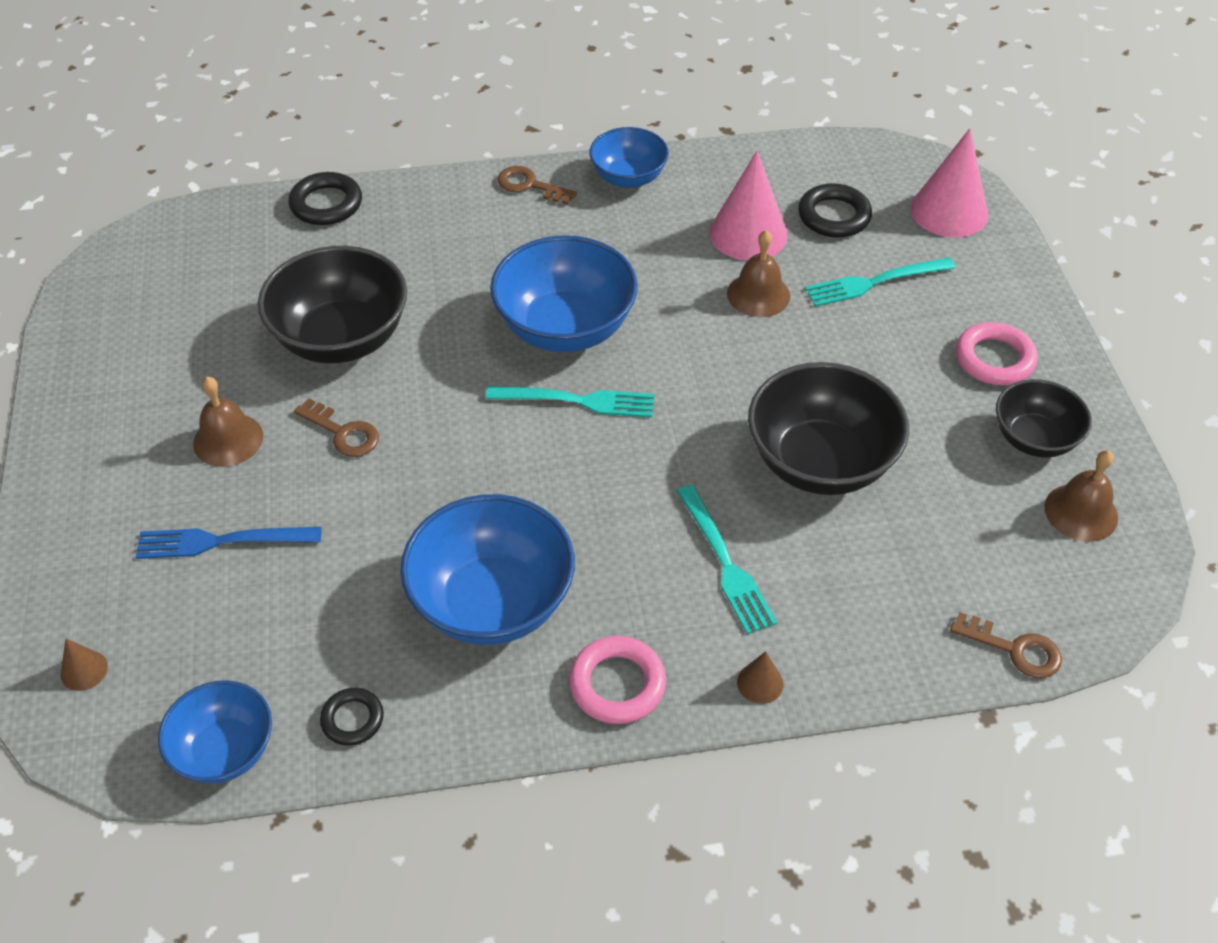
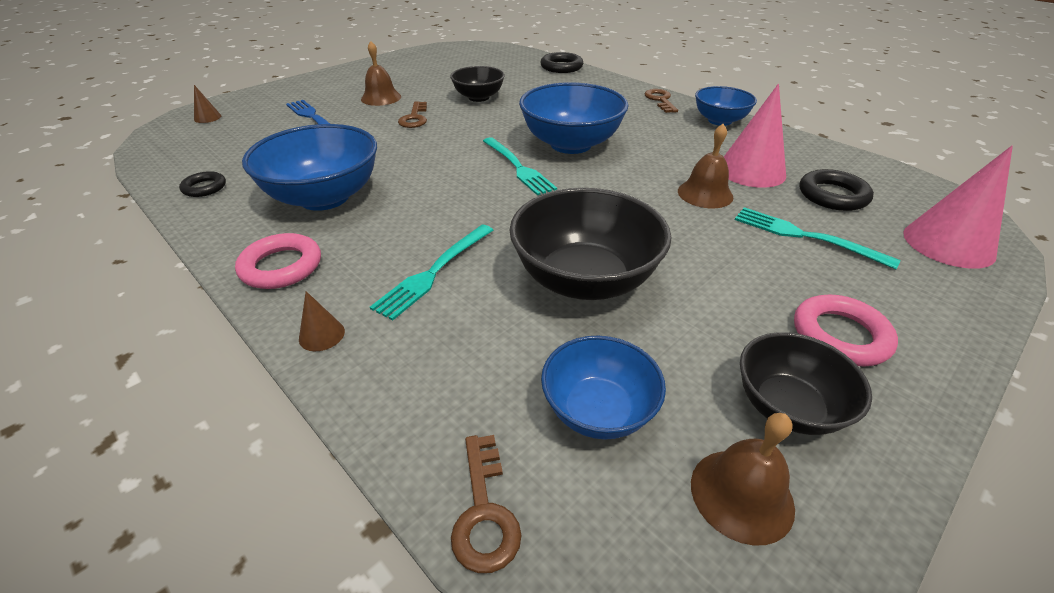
camera: 55 degrees right, 10 degrees down
(225, 751) = (167, 163): blue bowl -> blue bowl (598, 410)
(341, 338) = (478, 97): black bowl -> black bowl, size x0.61

